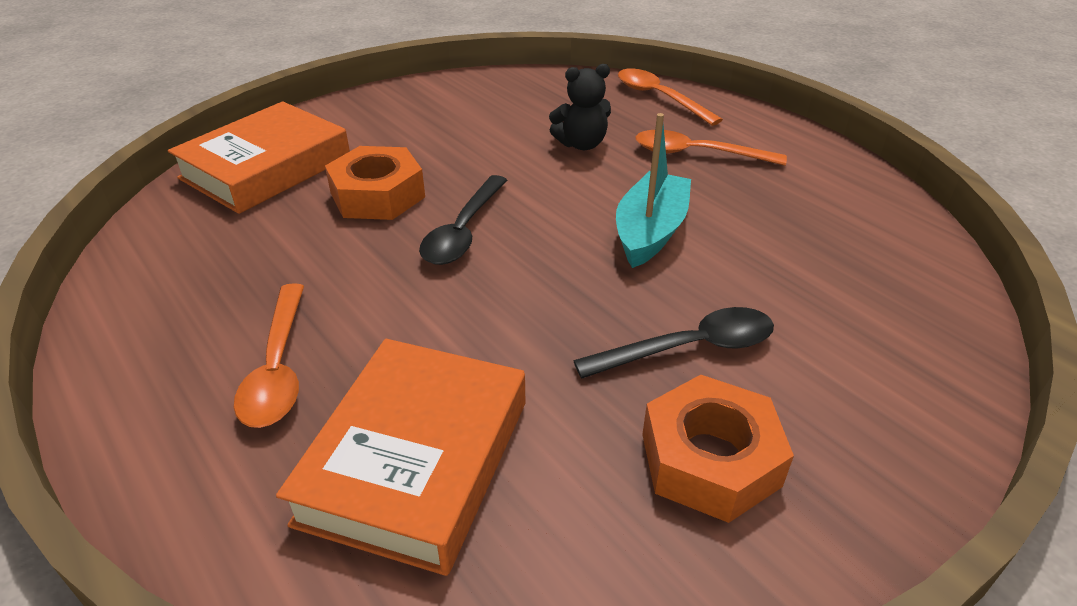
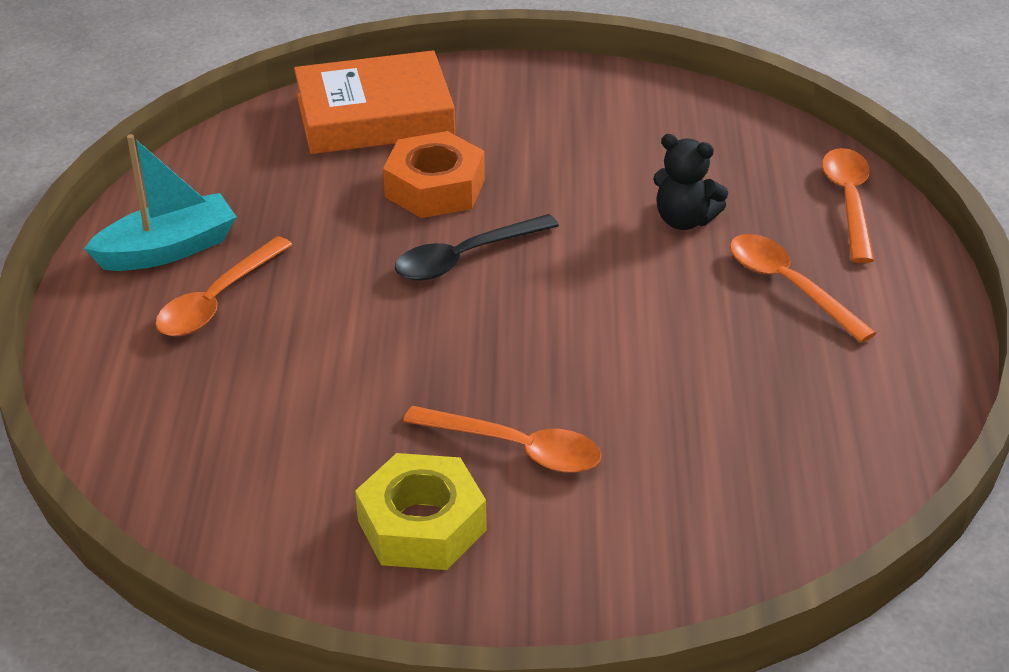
camera: 40 degrees right, 0 degrees up
(416, 460) = (237, 411): orange book -> none
(650, 231) = (624, 340): turquoise boat -> turquoise boat (168, 249)
(690, 348) = (517, 449): black spoon -> orange spoon
(710, 460) = (422, 525): orange nut -> yellow nut

